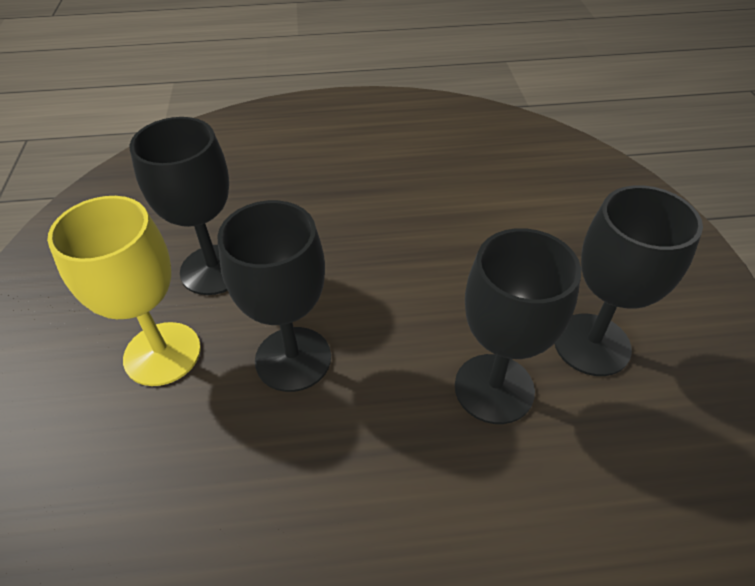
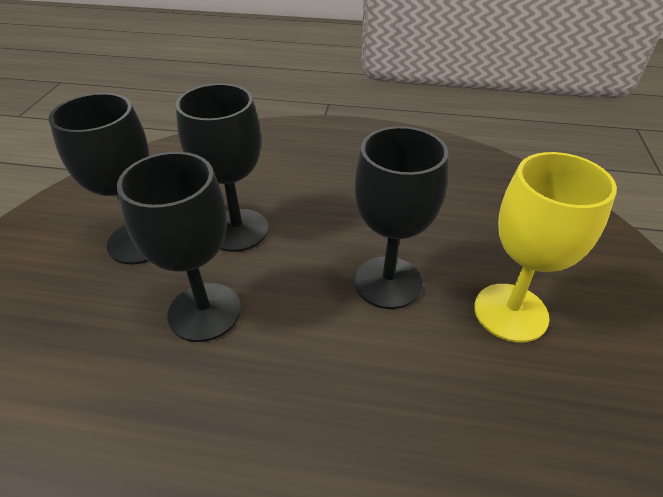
camera: 165 degrees left, 5 degrees down
(214, 269) = (473, 402): black goblet -> black goblet (204, 312)

